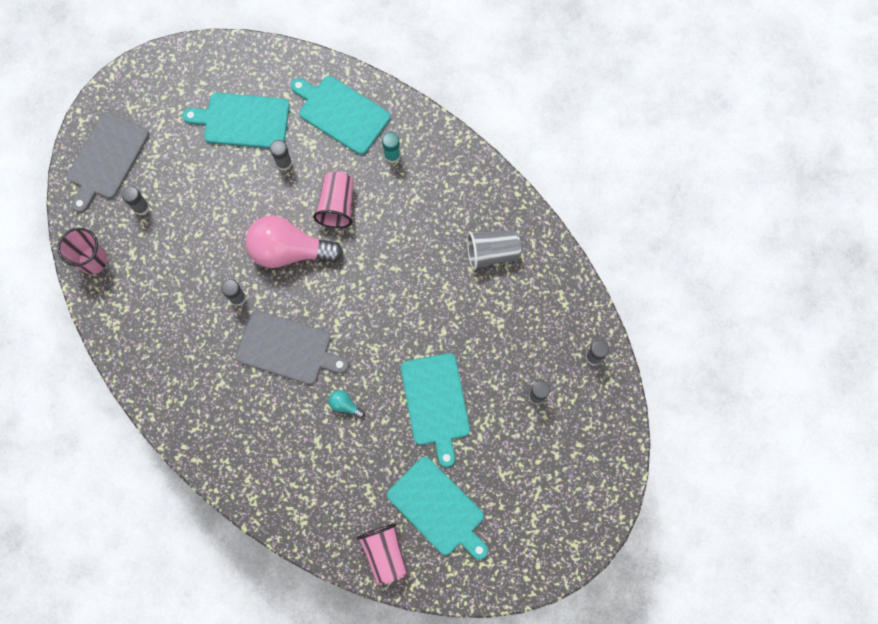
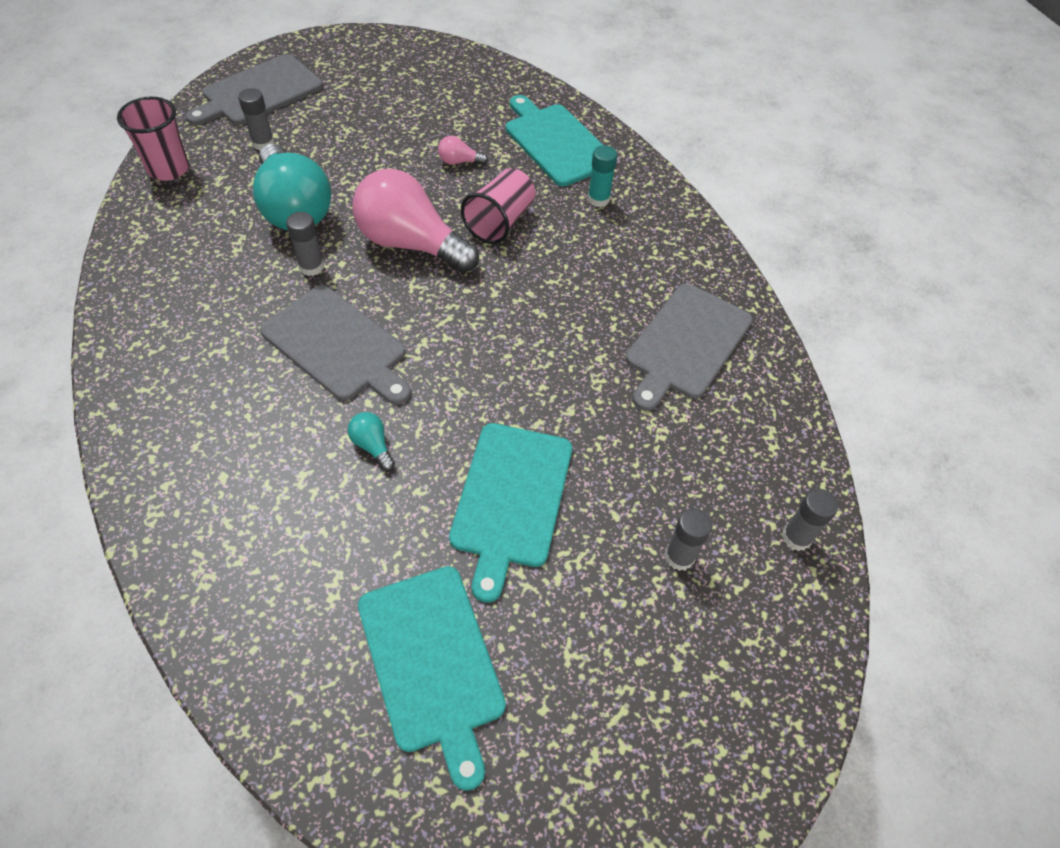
camera: 20 degrees right, 20 degrees down
(198, 255) = (294, 208): none -> turquoise light bulb
(243, 121) = (436, 111): turquoise cutting board -> none
(284, 163) = (459, 162): grey glue stick -> pink light bulb
(385, 553) = (301, 697): pink cup -> none
(492, 252) = (686, 344): grey cup -> grey cutting board

